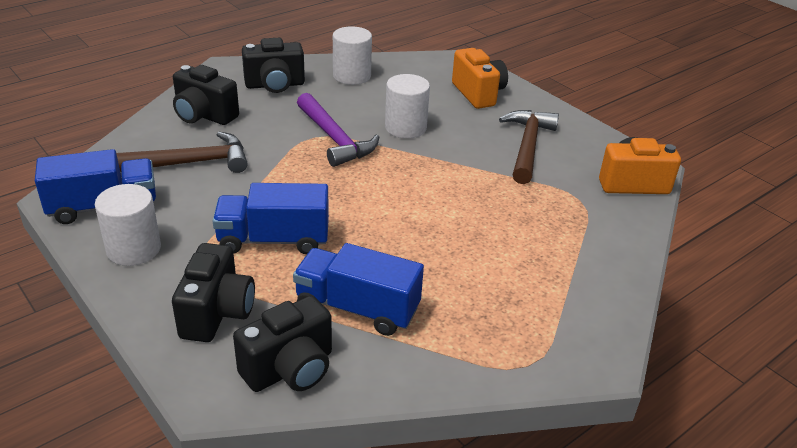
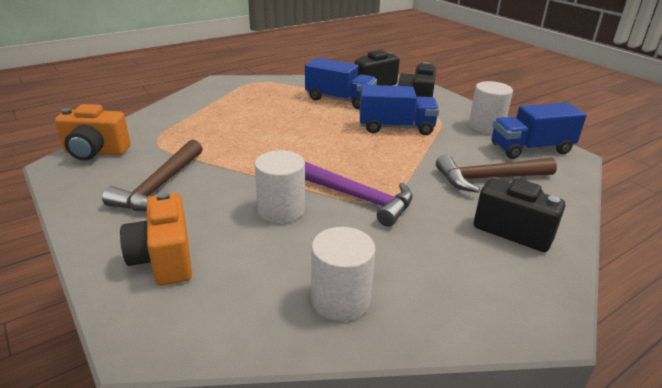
camera: 175 degrees left, 5 degrees down
(275, 85) = (451, 280): black camera -> none
(335, 139) = (359, 198): purple hammer -> purple hammer turned 150 degrees clockwise

